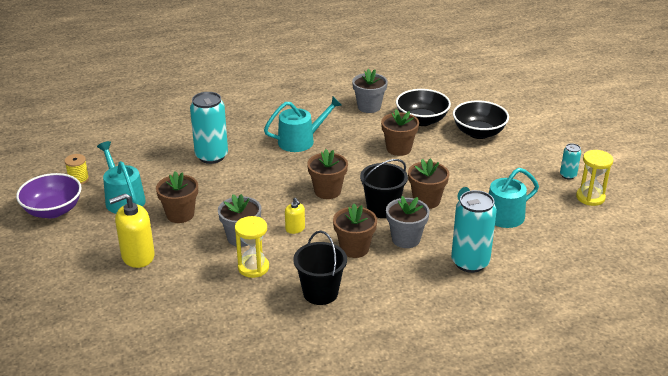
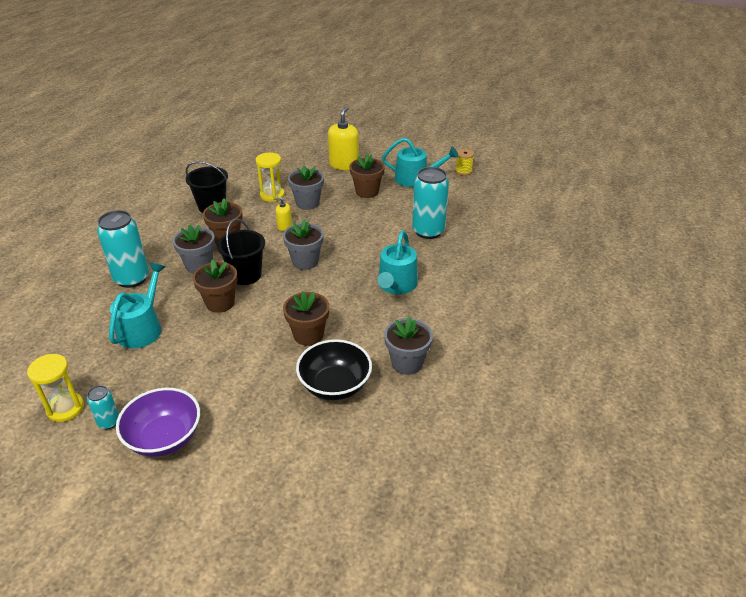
camera: 130 degrees right, 5 degrees up
(53, 210) = (434, 154): purple bowl -> purple bowl (164, 438)
(327, 191) = (305, 261): brown flower pot -> grey flower pot
(478, 133) = (258, 413): black bowl -> none

